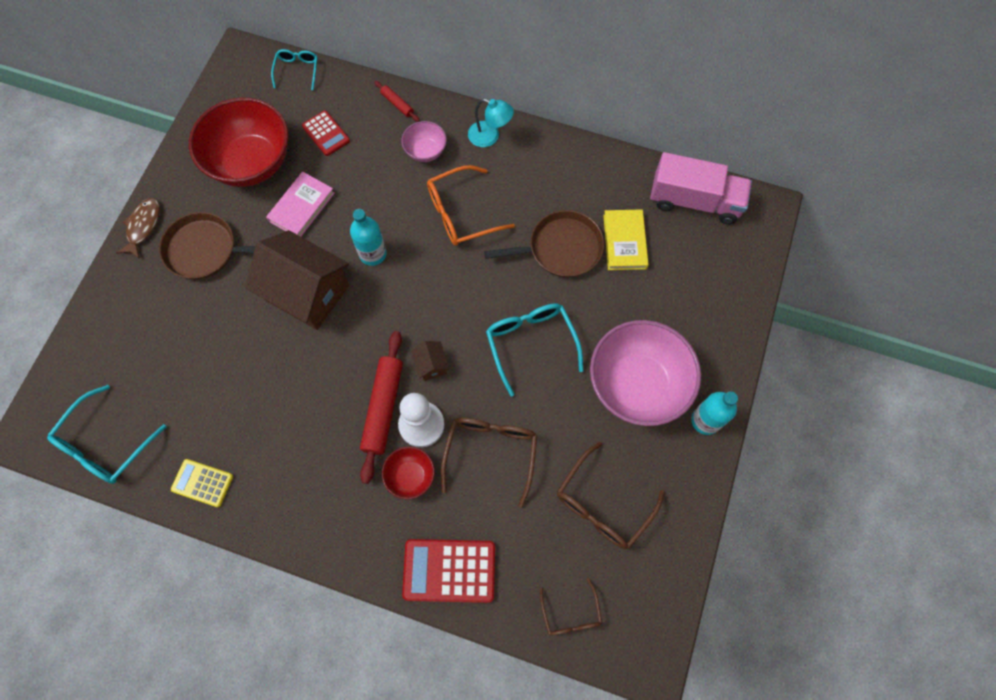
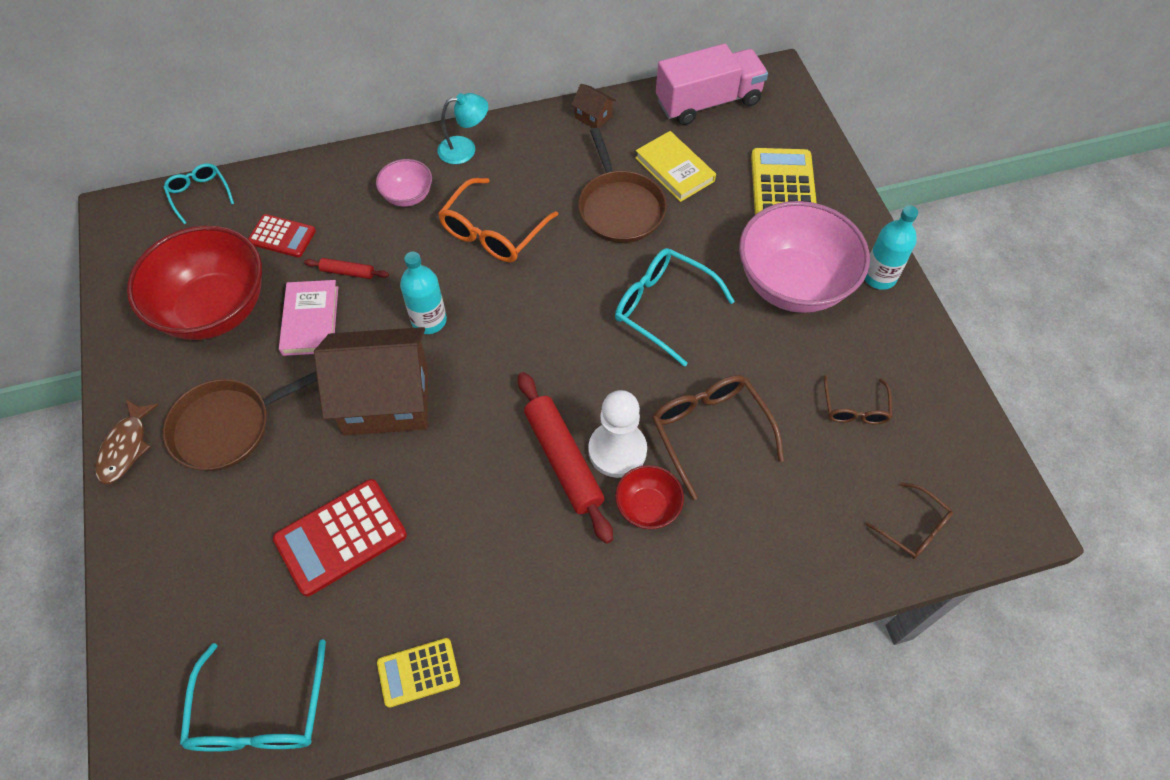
camera: 35 degrees left, 10 degrees down
(143, 226) = (126, 447): brown fish -> brown fish turned 150 degrees counterclockwise
(397, 104) = (341, 169): red rolling pin -> red rolling pin (348, 272)
(431, 365) = (580, 388): brown house -> brown house (593, 116)
(449, 570) = (764, 571): red calculator -> red calculator (341, 537)
(561, 248) = (620, 208): brown pan -> brown pan turned 120 degrees clockwise
(602, 504) = (855, 408): brown glasses -> brown glasses, size x0.59
(693, 305) = (783, 187): none -> yellow calculator

